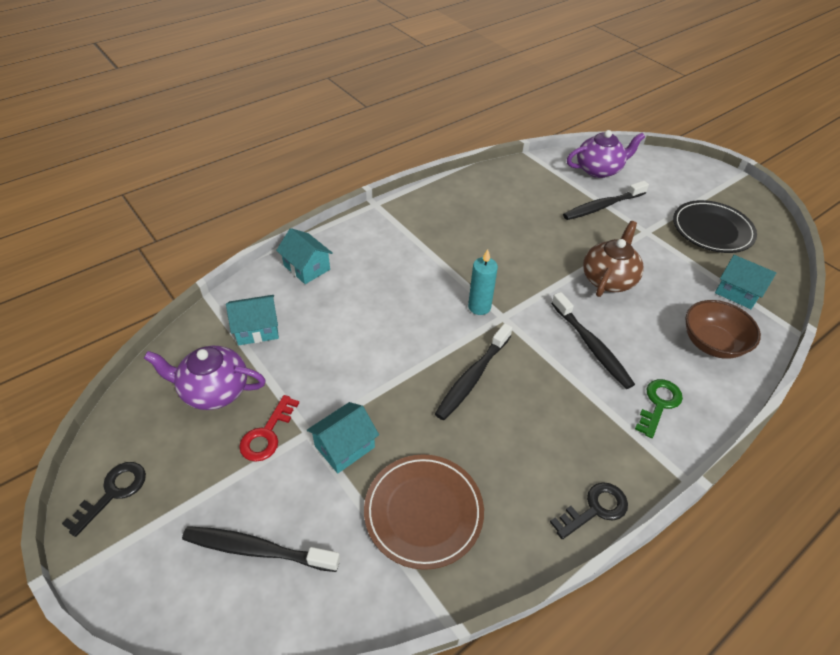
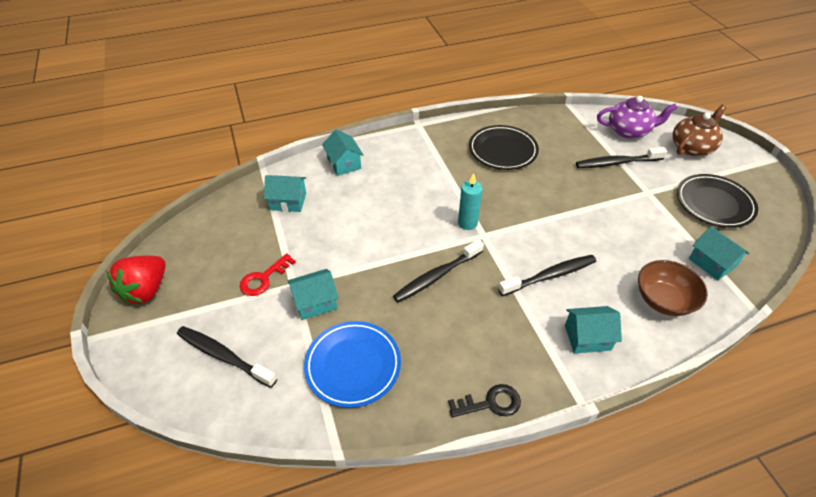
camera: 20 degrees right, 0 degrees up
(113, 492) = (146, 290): black key -> red strawberry
(214, 390) = (240, 238): purple teapot -> none
(423, 512) = (353, 365): brown plate -> blue plate
(480, 216) = (502, 150): none -> black plate
(591, 346) = (549, 276): black toothbrush -> black toothbrush turned 105 degrees counterclockwise
(608, 279) = (592, 225): brown teapot -> brown teapot (692, 147)
(659, 404) = (587, 337): green key -> turquoise house

